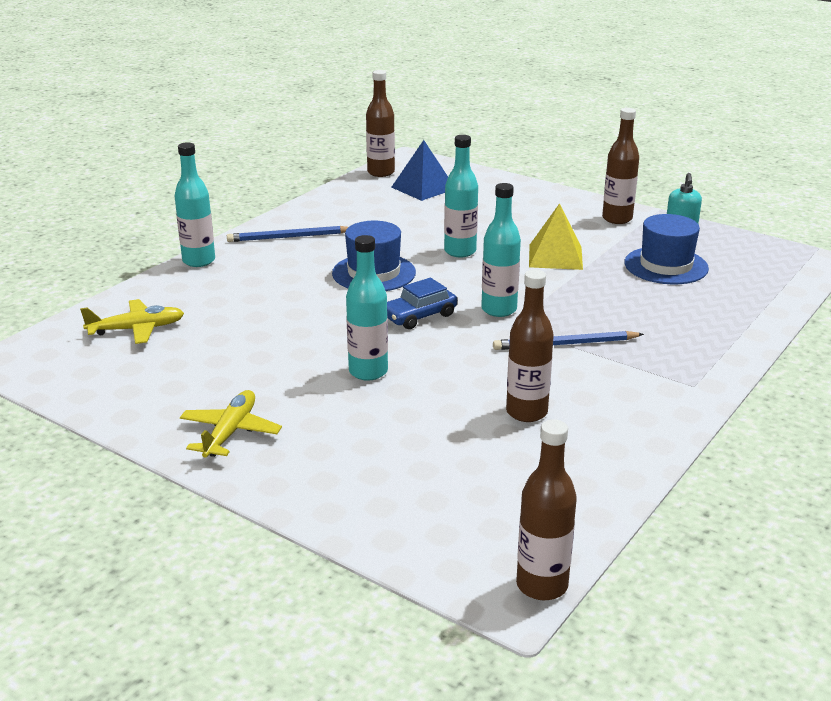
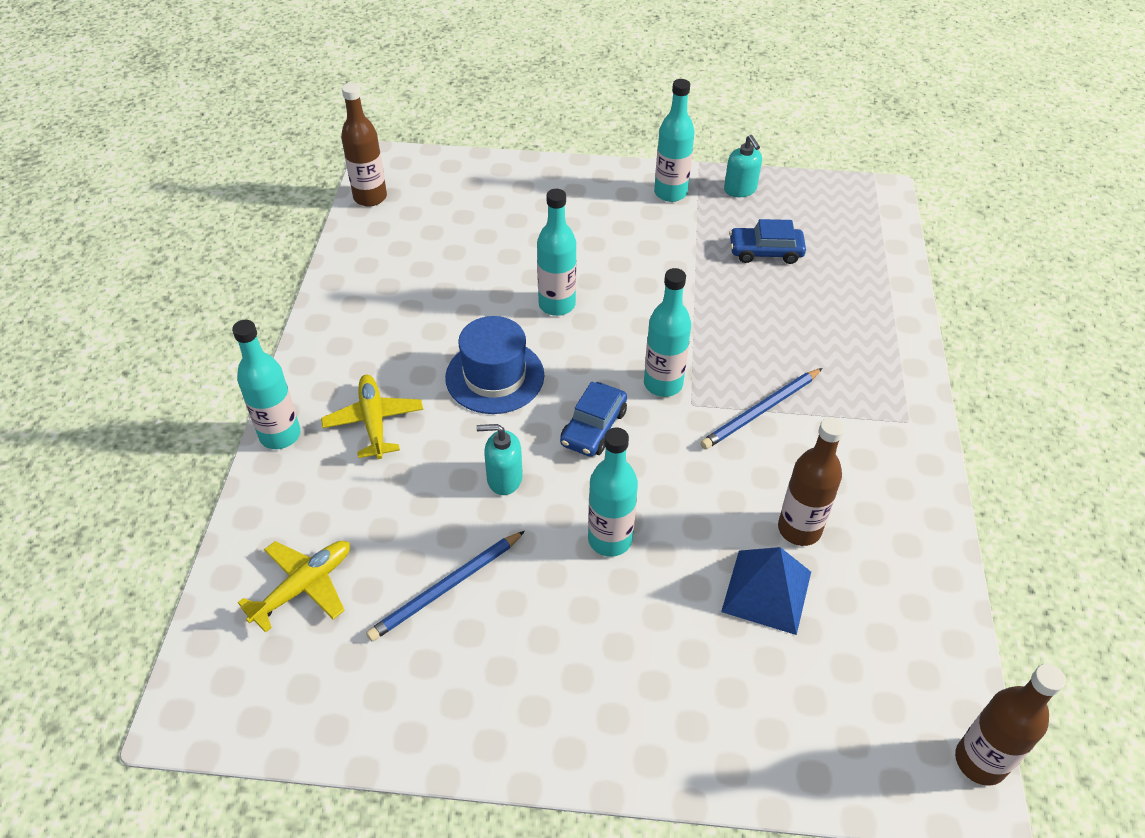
camera: 30 degrees left, 20 degrees up
(230, 432) = (545, 703): yellow plane -> yellow plane (374, 421)
(288, 237) = (353, 351): blue pencil -> blue pencil (446, 588)
(325, 321) = (504, 478): none -> turquoise soap dispenser
(423, 188) = (438, 209): blue pyramid -> blue pyramid (767, 591)
(555, 256) = (655, 277): yellow pyramid -> none
(617, 219) = (670, 193): brown bottle -> turquoise bottle
(666, 266) = (765, 252): blue hat -> blue car

